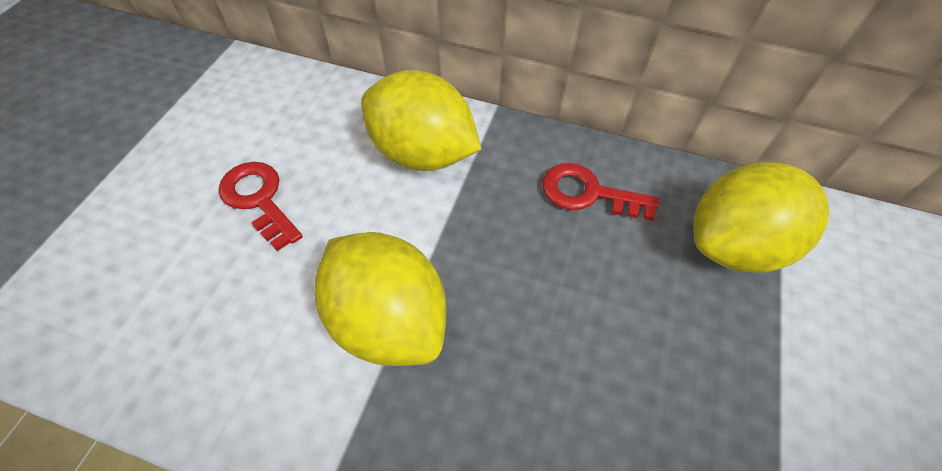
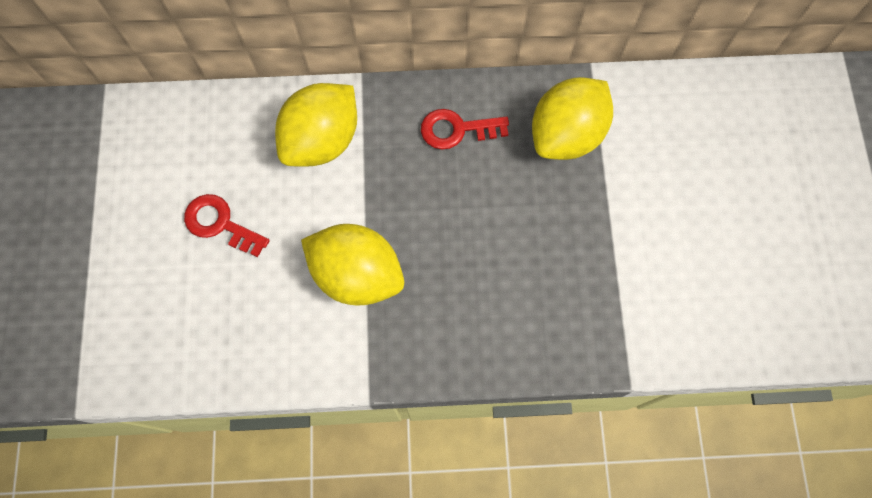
camera: 20 degrees left, 15 degrees up
(422, 154) = (322, 141): yellow lemon -> yellow lemon turned 60 degrees counterclockwise

